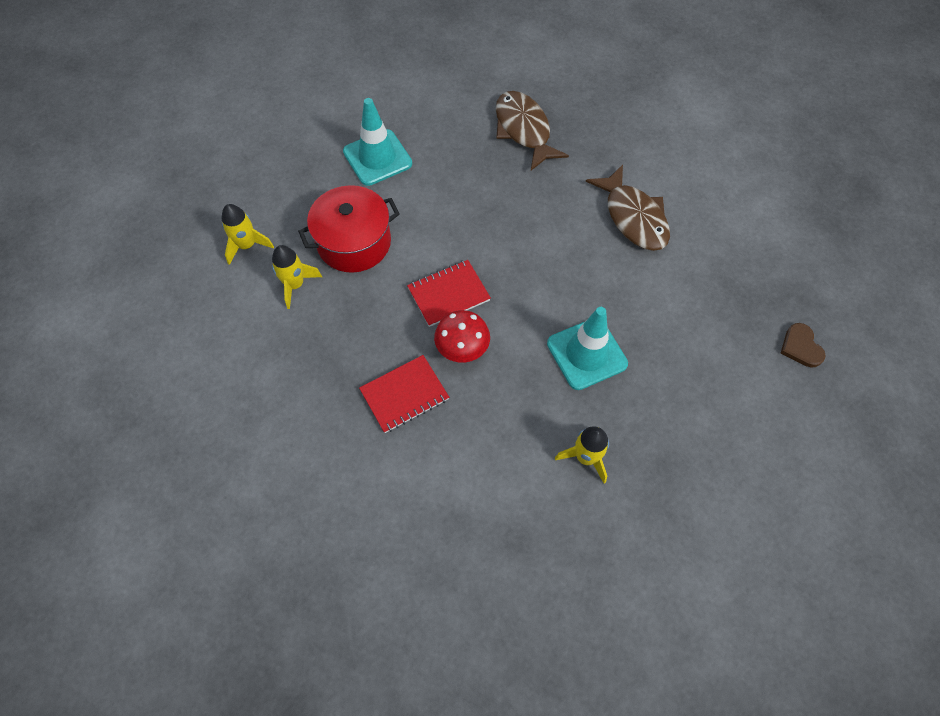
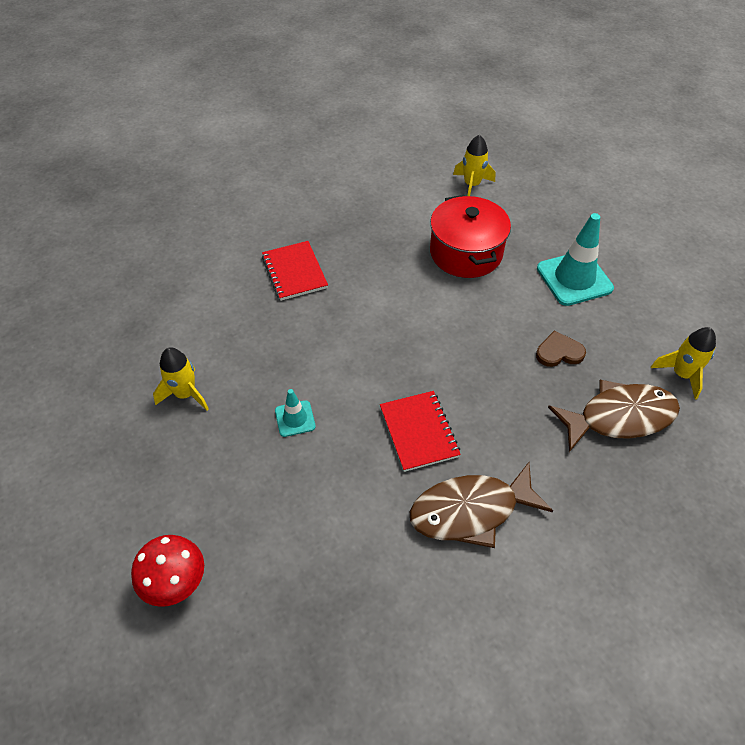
camera: 100 degrees right, 10 degrees down
(295, 285) = (424, 212): yellow rocket -> yellow rocket (681, 374)
(448, 294) = (393, 315): red notebook -> red notebook (419, 432)
(462, 350) = (327, 317): red mushroom -> red mushroom (176, 583)
(586, 354) = (295, 418): turquoise traffic cone -> turquoise traffic cone, size x0.52
(801, 347) = (235, 664): brown heart -> brown heart (559, 352)

